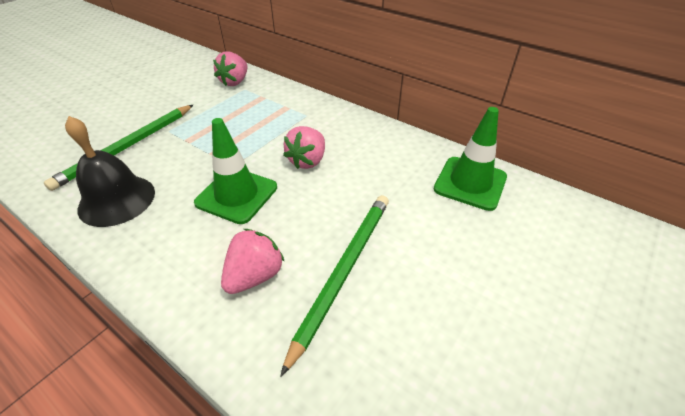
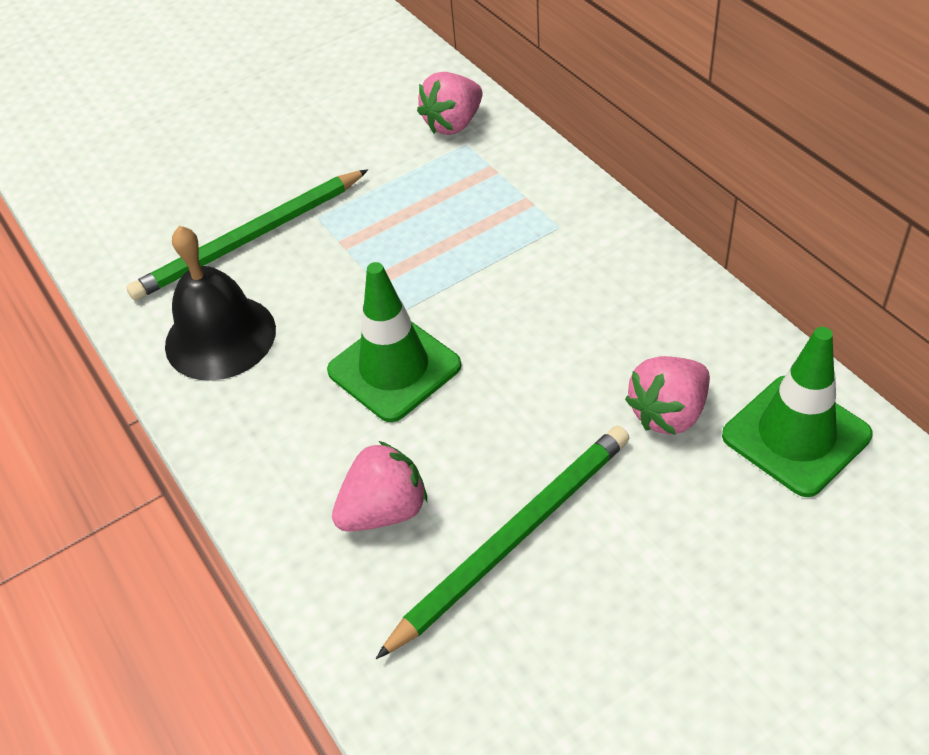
camera: 25 degrees right, 5 degrees up
(307, 161) = (527, 327): pink strawberry -> pink strawberry (669, 413)

